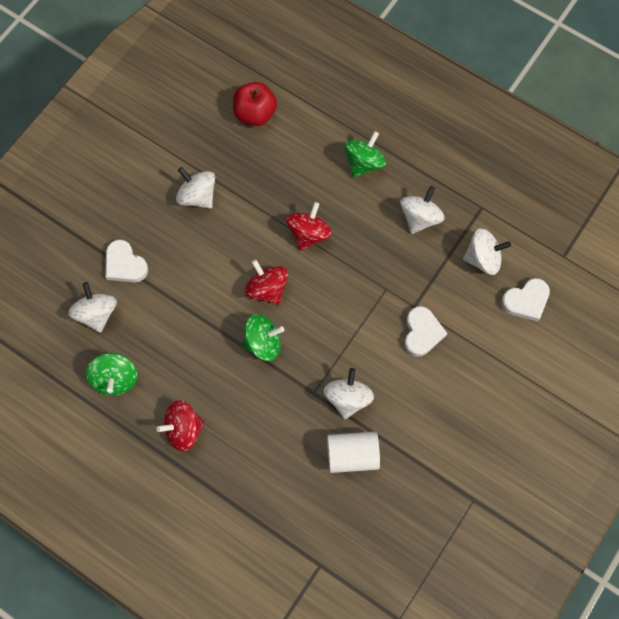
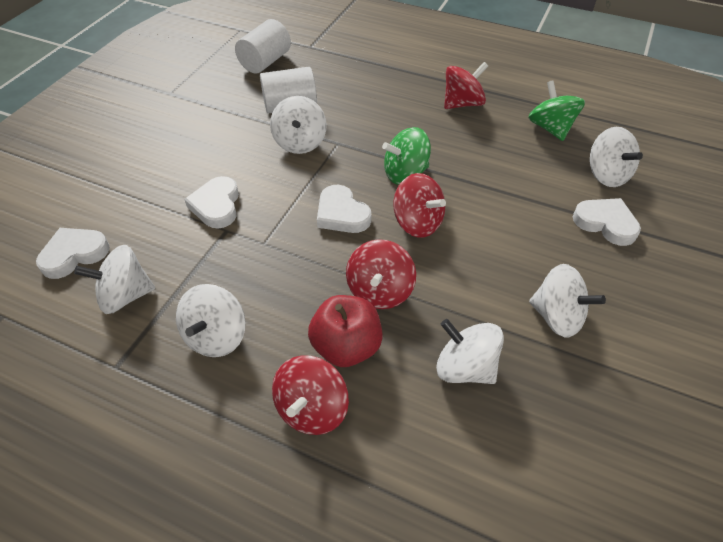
camera: 170 degrees right, 20 degrees down
(255, 113) = (525, 471): red apple -> red apple (346, 347)
(268, 172) = (465, 367): none -> white spinning top
(323, 307) = (341, 214): none -> white heart
(364, 163) = (312, 409): green spinning top -> red spinning top
(372, 540) = (265, 62): none -> white cylinder

